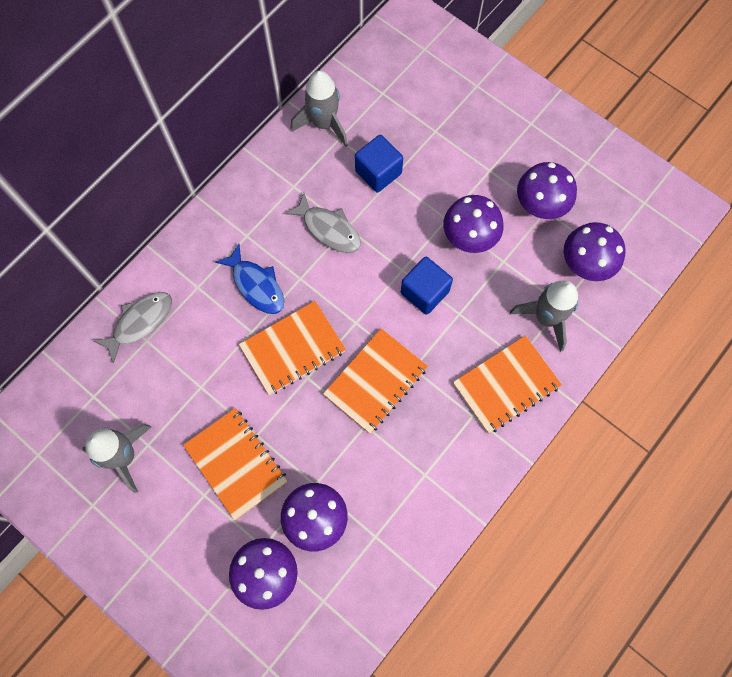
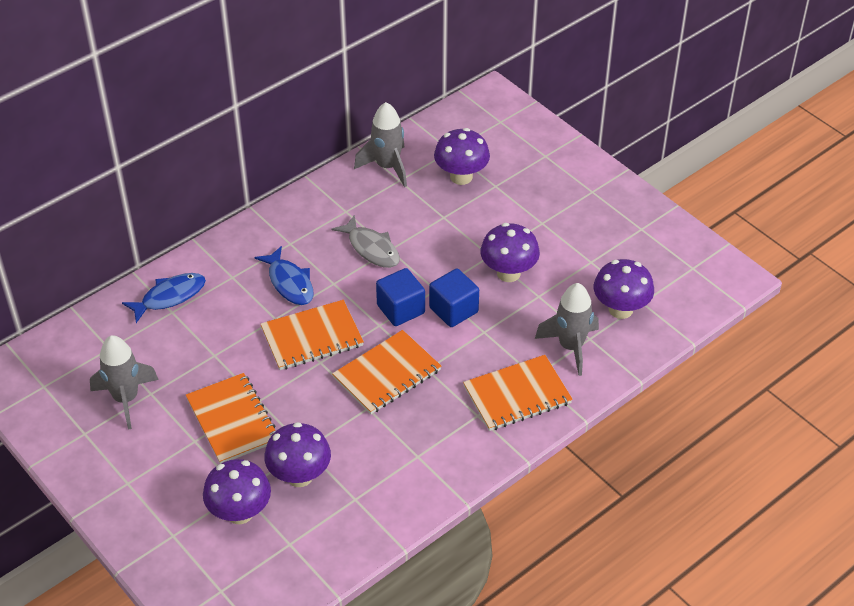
camera: 10 degrees right, 25 degrees down
(140, 322) = (170, 297): grey fish -> blue fish
(378, 172) = (431, 211): blue cube -> blue cube (401, 309)
(540, 206) = (585, 257): purple mushroom -> purple mushroom (461, 177)

